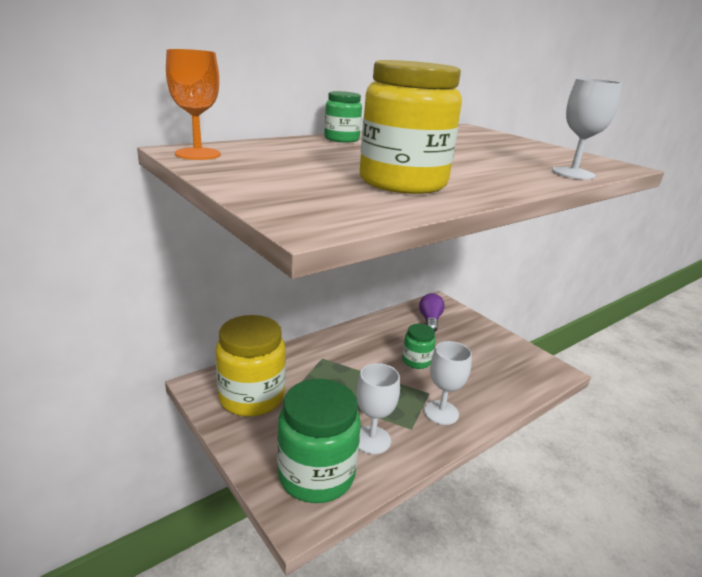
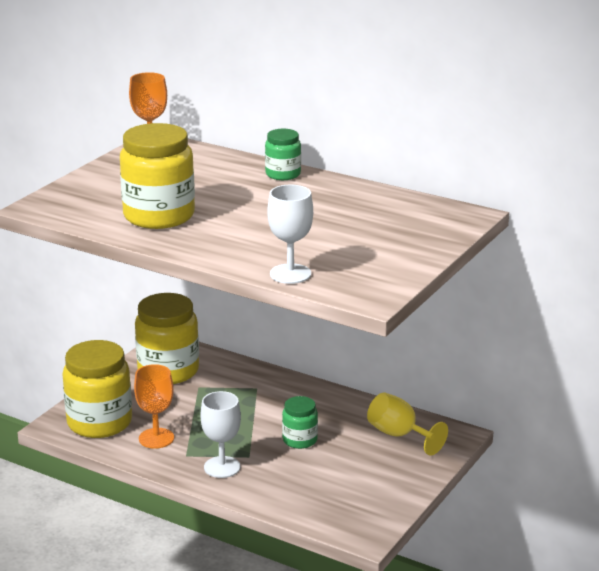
camera: 70 degrees right, 0 degrees up
(316, 474) = (99, 422): green jar -> yellow jar
(372, 440) = (156, 438): white goblet -> orange goblet
(430, 320) = (399, 435): purple light bulb -> yellow goblet

